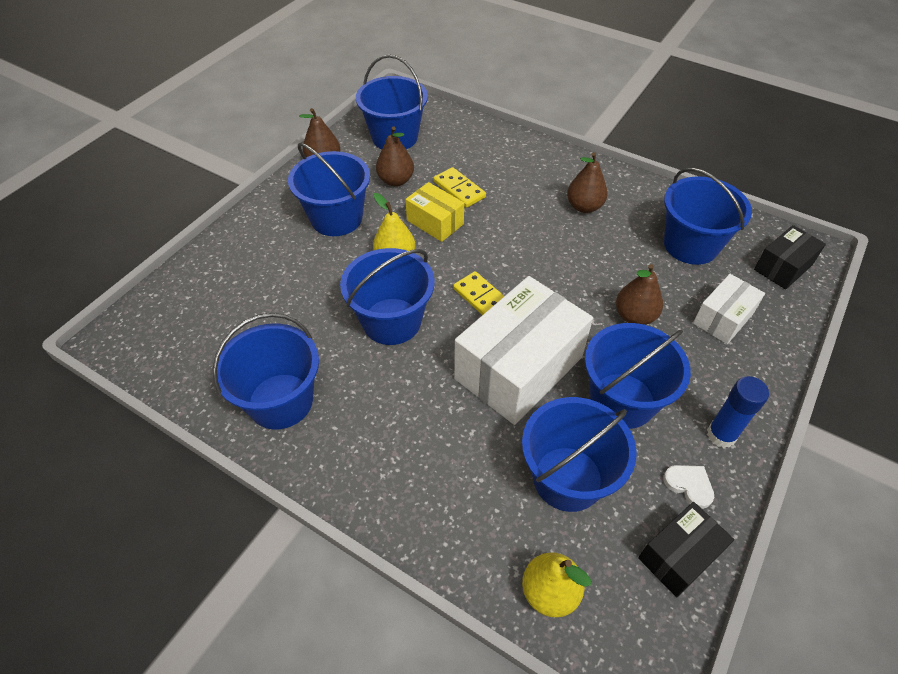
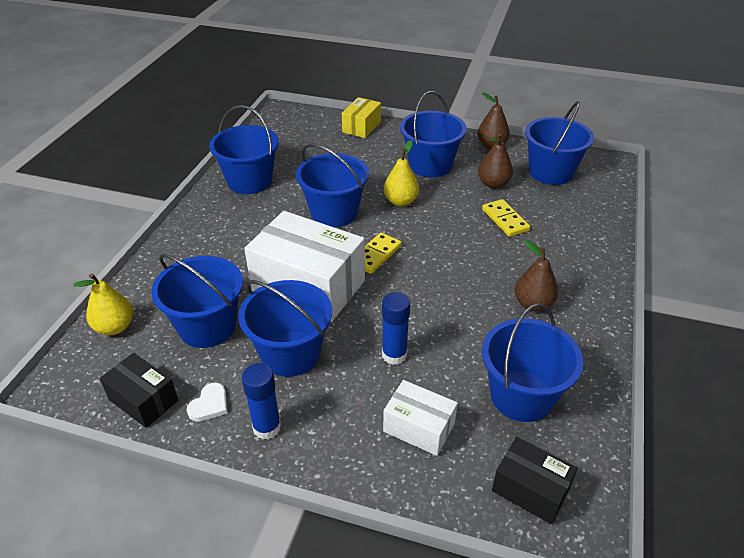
camera: 75 degrees right, 10 degrees down
(435, 222) = (454, 214): yellow box -> yellow box (361, 127)
(459, 189) = (505, 220): yellow domino -> yellow domino turned 60 degrees counterclockwise
(634, 316) = (394, 355): brown pear -> blue glue stick

